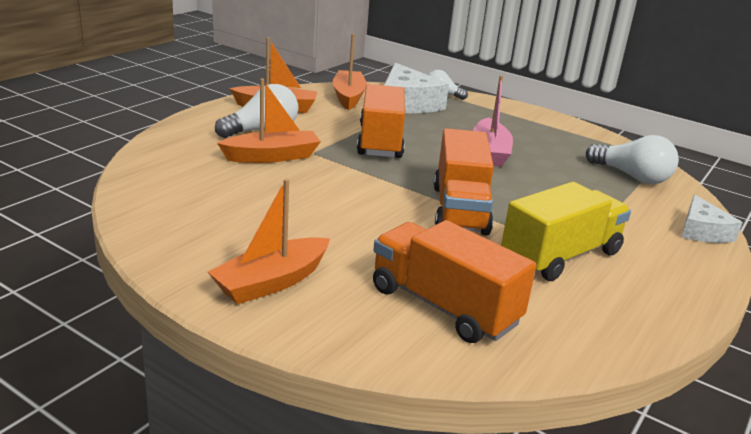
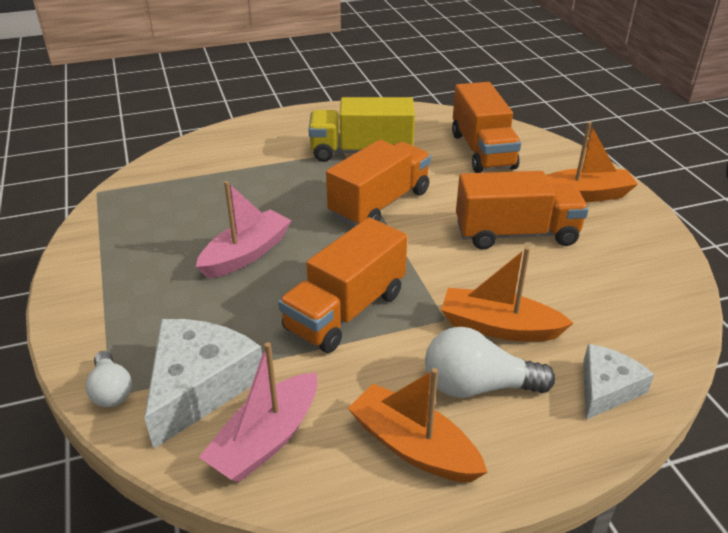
camera: 140 degrees left, 10 degrees up
(312, 218) = (516, 234): none -> orange truck
(348, 97) = (266, 439): orange boat -> pink boat
(631, 177) = (172, 185): white light bulb -> none
(702, 231) = (228, 135): white cheese -> white cheese (606, 388)

